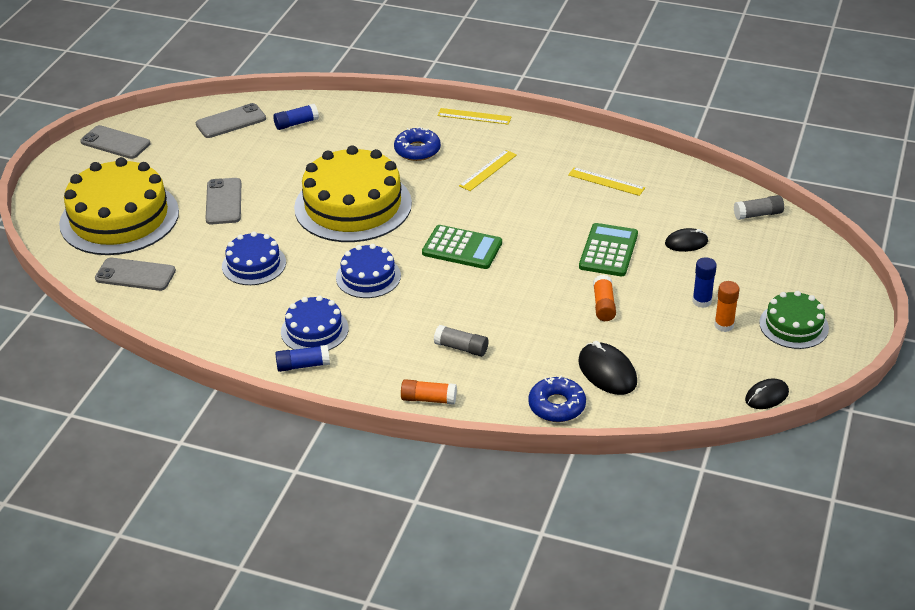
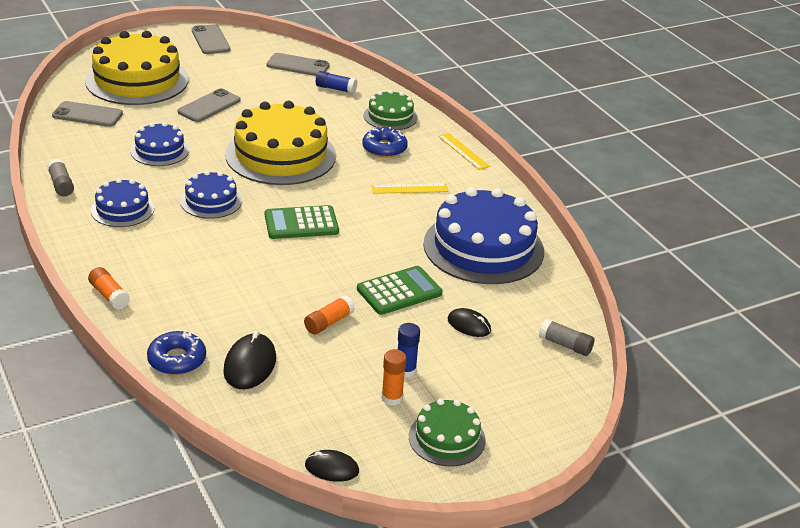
camera: 40 degrees right, 5 degrees down
(135, 275) = (87, 115): grey phone -> grey phone turned 45 degrees counterclockwise
(303, 365) = (79, 224): blue glue stick -> none
(377, 121) = (390, 116): none -> green cake
(461, 348) = (186, 281): grey glue stick -> grey glue stick (61, 185)
(462, 248) = (301, 223): green calculator -> green calculator turned 105 degrees clockwise
(606, 181) = (483, 247): yellow ruler -> blue cake

